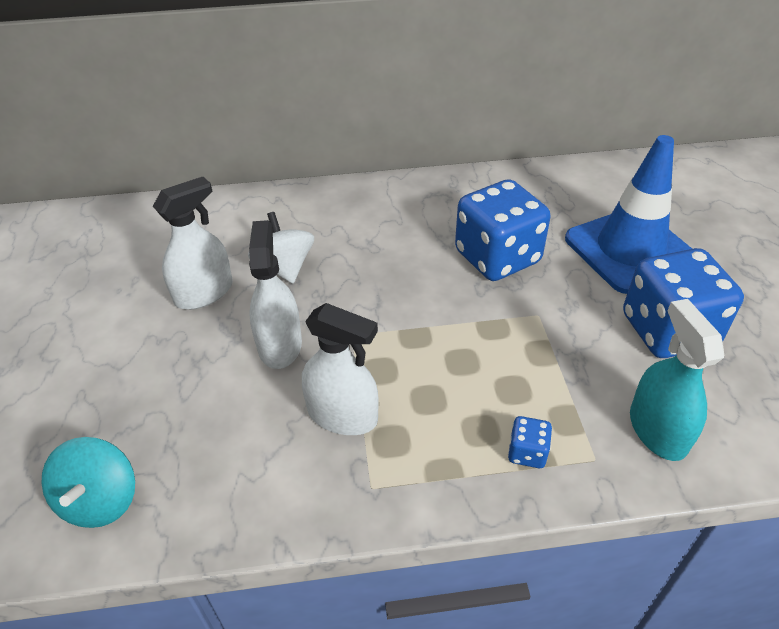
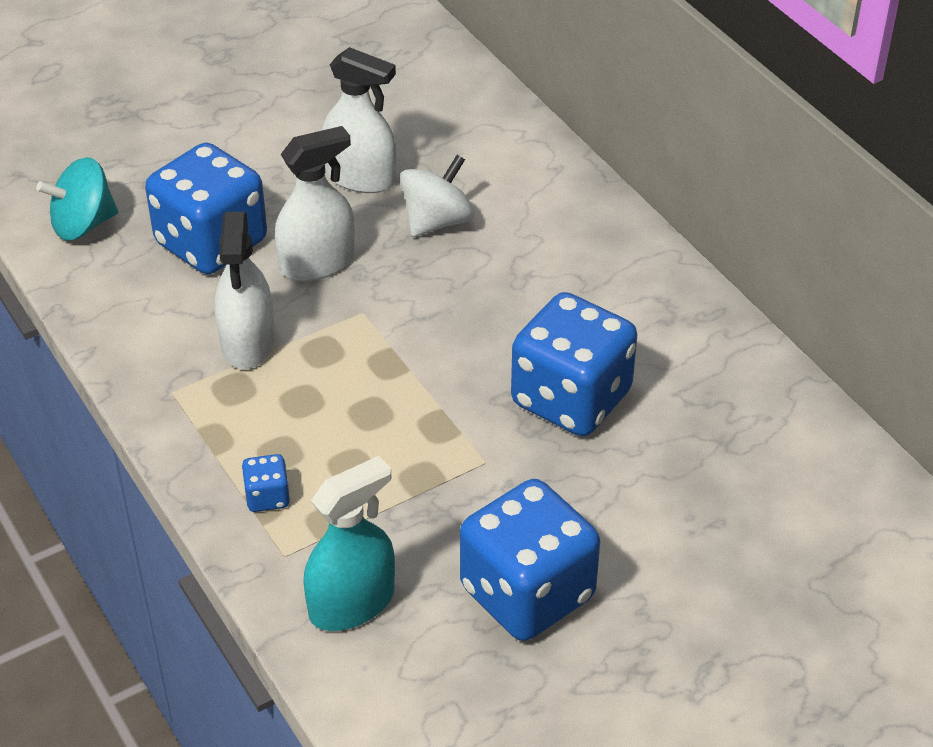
camera: 65 degrees right, 0 degrees up
(205, 406) = (211, 243): none -> blue dice
(630, 250) = (673, 531): blue traffic cone -> none

